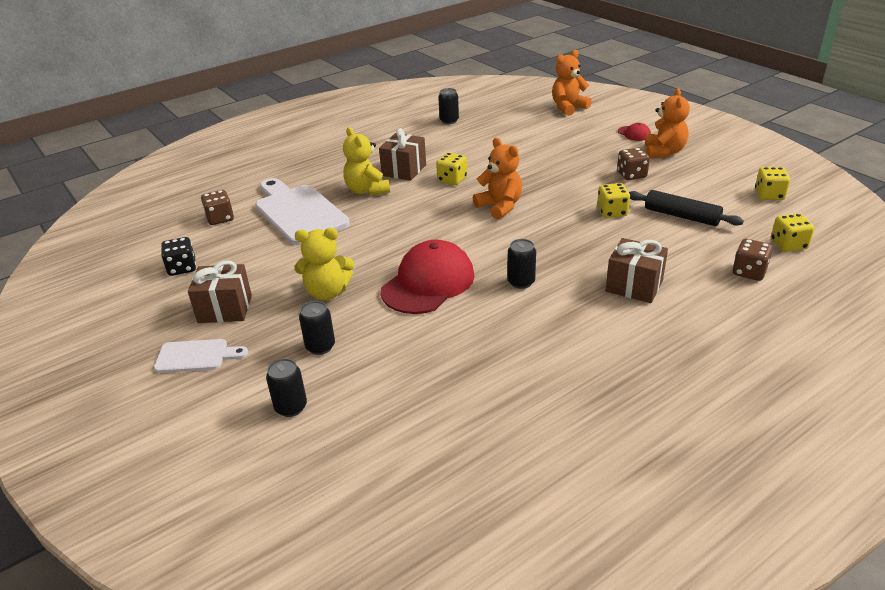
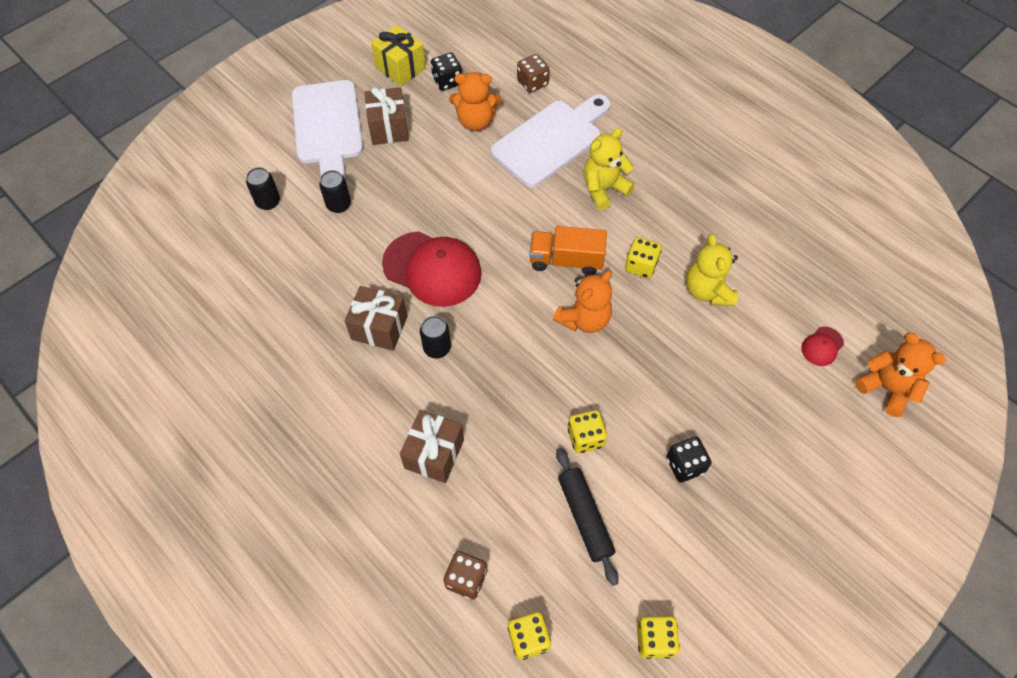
camera: 80 degrees right, 25 degrees up
(138, 299) = (400, 68): none -> yellow gift
(196, 356) = (328, 128): white cutting board -> white cutting board, size x1.92
(327, 292) = (414, 193): yellow teddy bear -> yellow teddy bear (707, 291)
(404, 170) = (656, 215): brown gift -> brown gift (379, 328)
(437, 212) = (566, 260): none -> orange truck
(449, 121) = (803, 244): black can -> none
(631, 175) = (685, 465): brown dice -> black dice
(634, 133) = (815, 476): red cap -> red cap (822, 346)
(664, 152) = (762, 512): orange teddy bear -> orange teddy bear (475, 121)
(681, 216) = (584, 517): black rolling pin -> black rolling pin turned 45 degrees counterclockwise

